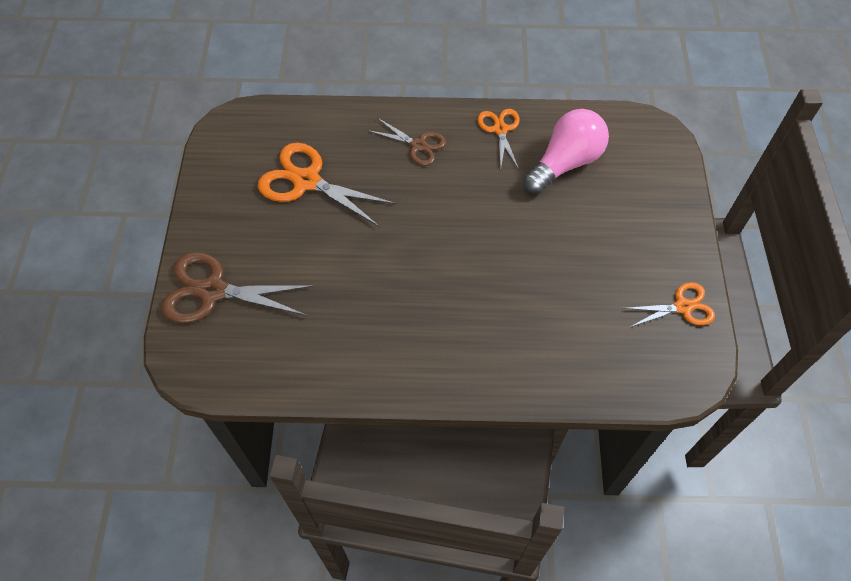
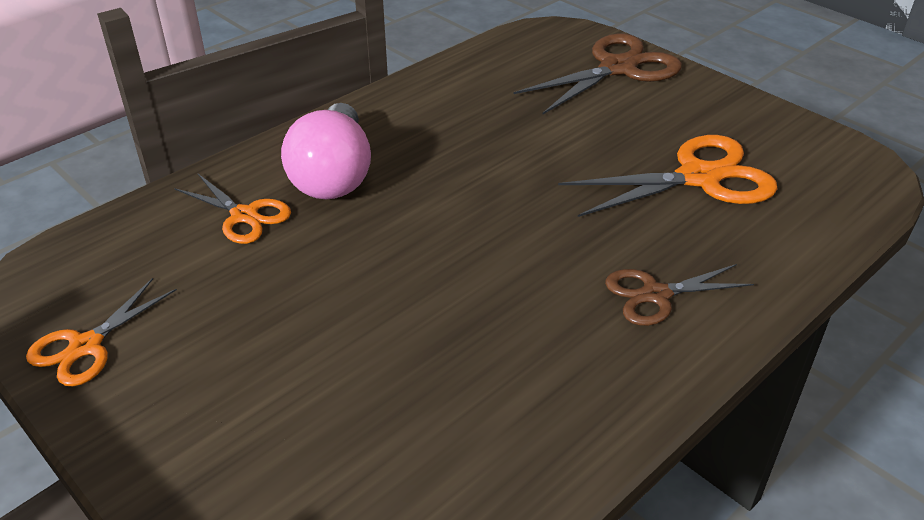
camera: 135 degrees right, 20 degrees down
(500, 129) = (588, 399): orange scissors -> orange scissors (244, 216)
(565, 163) = (432, 423): pink light bulb -> pink light bulb (333, 175)

